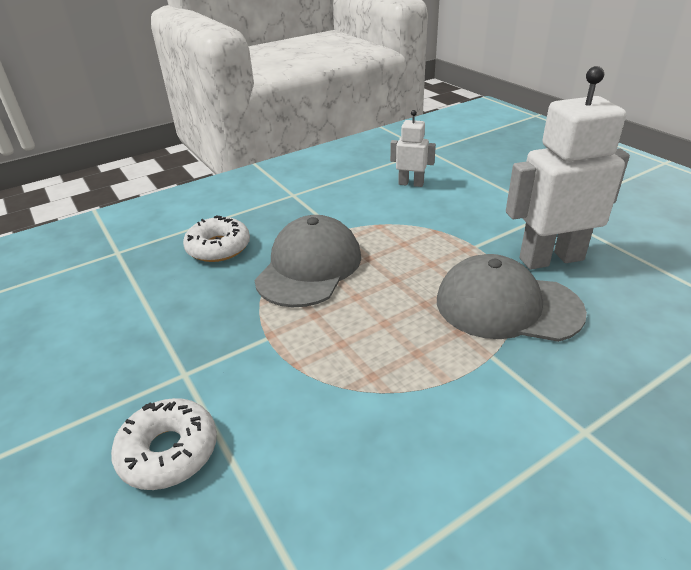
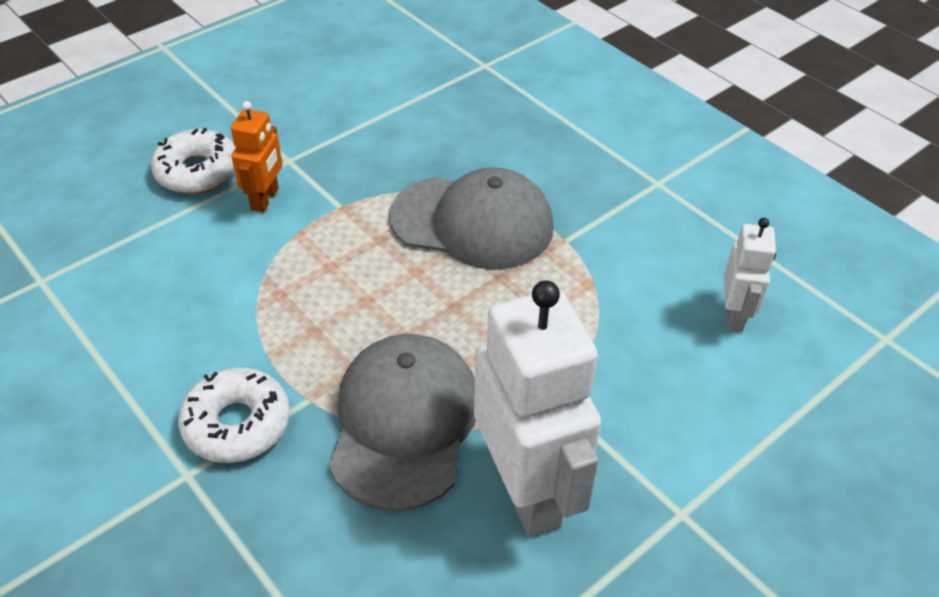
camera: 80 degrees right, 10 degrees up
(218, 247) = (505, 138): white donut -> white donut (237, 424)
(238, 389) = (265, 199): none -> orange robot

